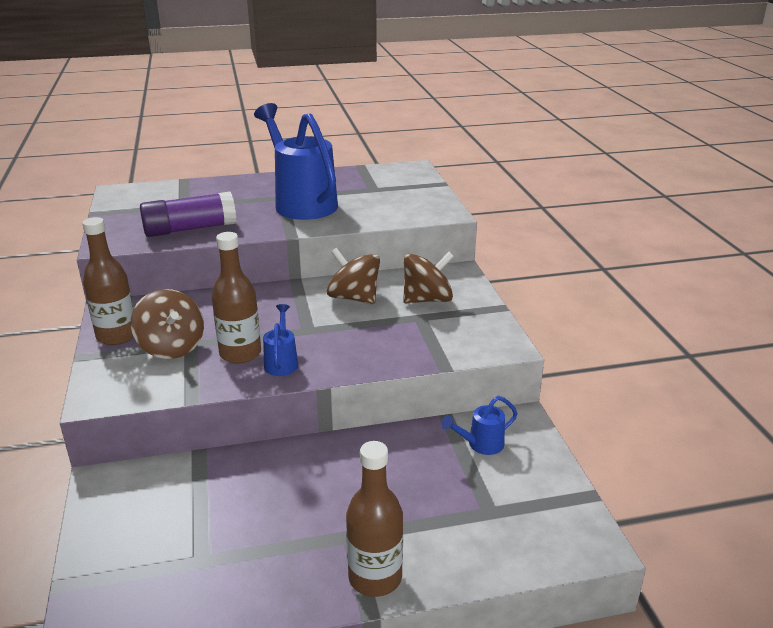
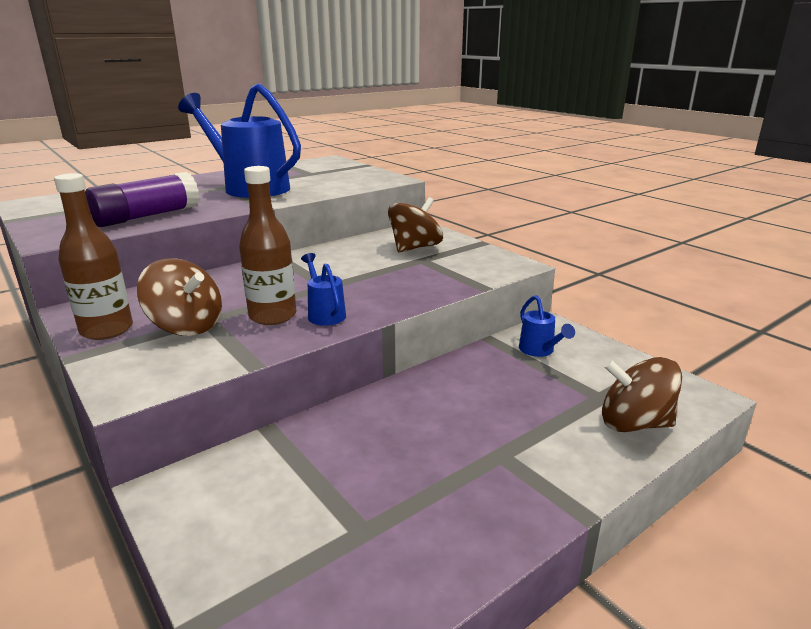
camera: 25 degrees left, 5 degrees down
(354, 298) = (346, 257): brown spinning top -> brown spinning top (634, 423)
(375, 577) = (560, 483): brown bottle -> none
(481, 444) = (539, 351): blue watering can -> blue watering can turned 60 degrees counterclockwise

